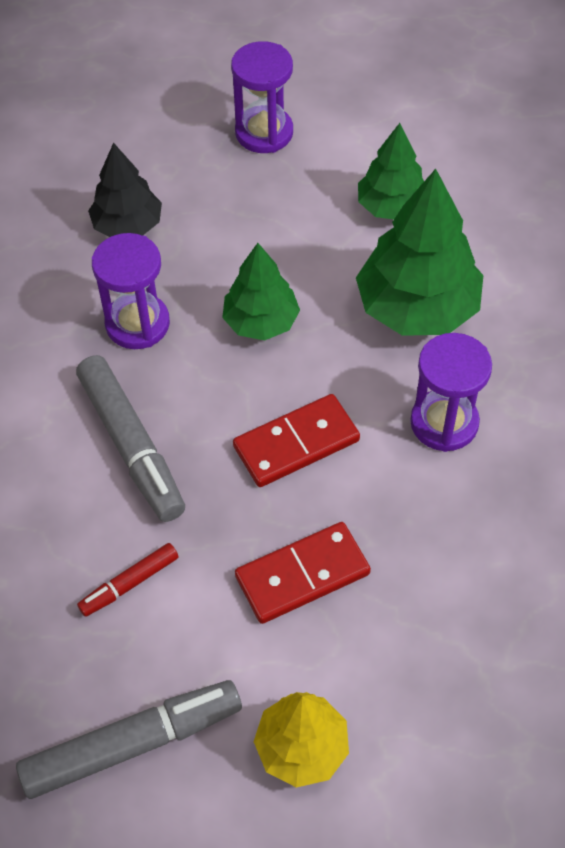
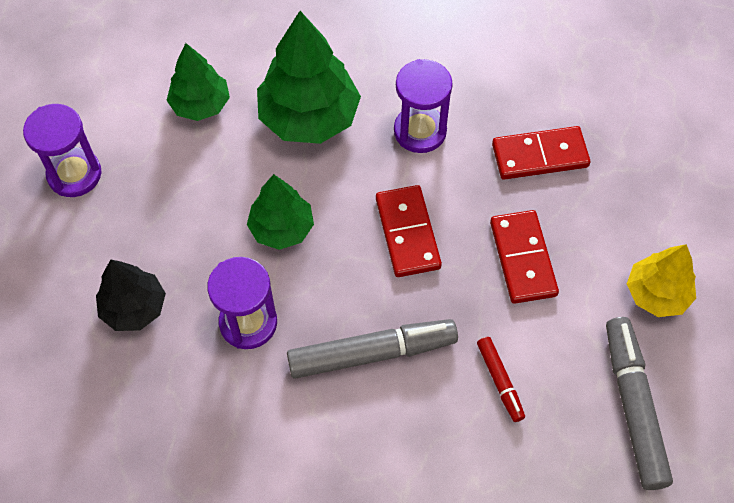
camera: 75 degrees left, 5 degrees up
(462, 564) = (540, 156): none -> red domino

